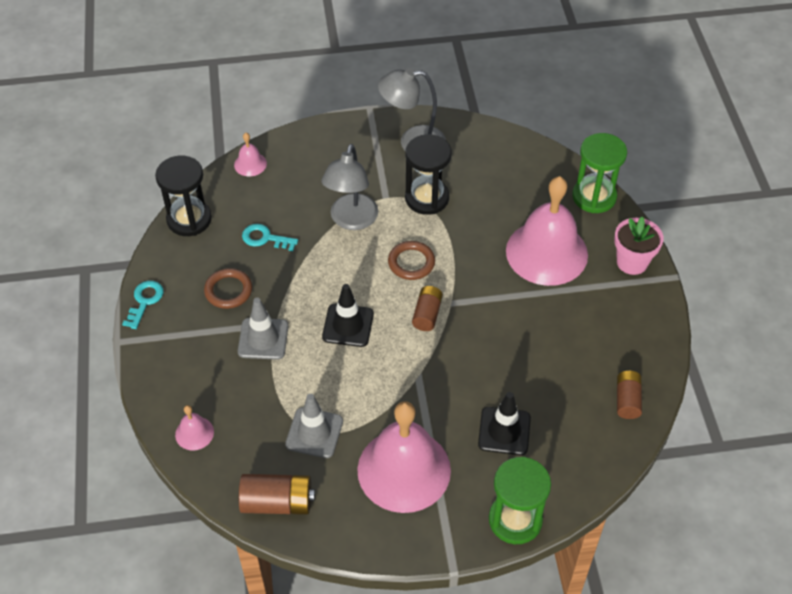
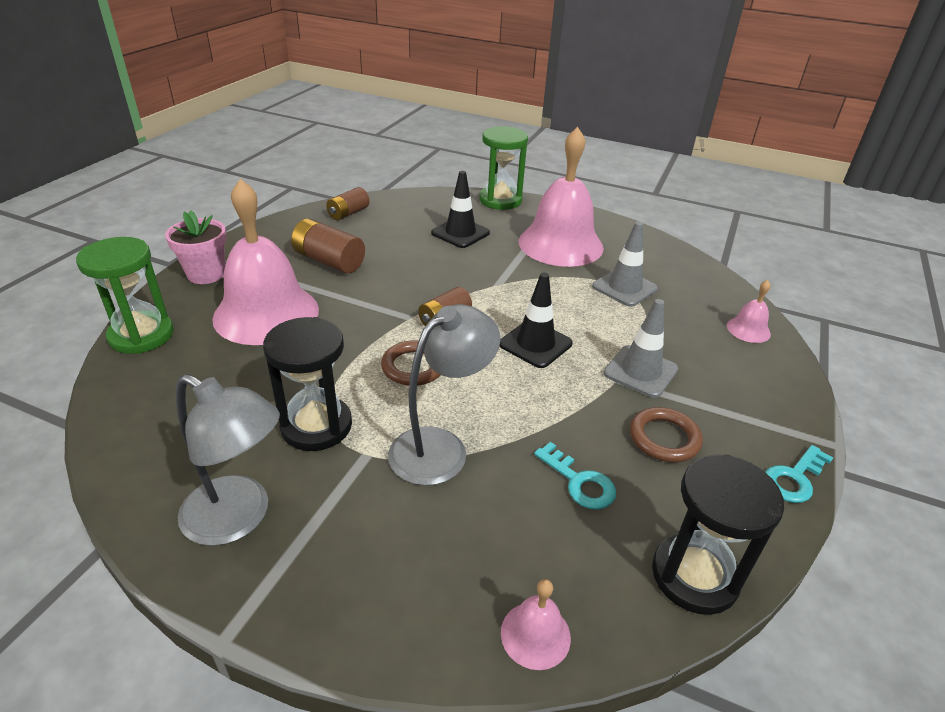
camera: 150 degrees left, 15 degrees down
(277, 502) = (680, 265): brown battery -> brown battery (329, 261)

